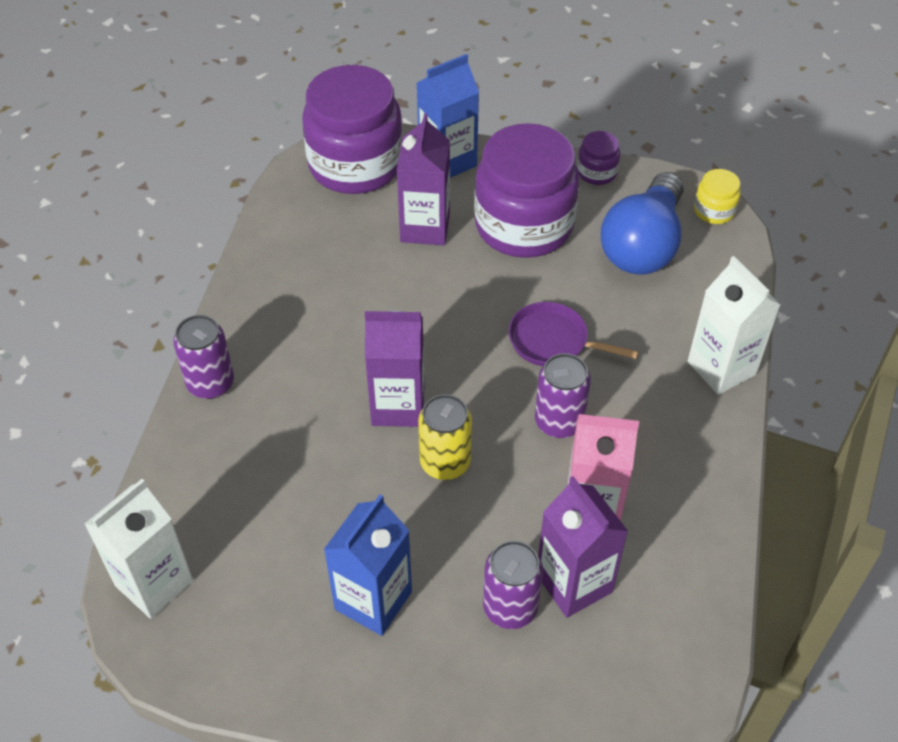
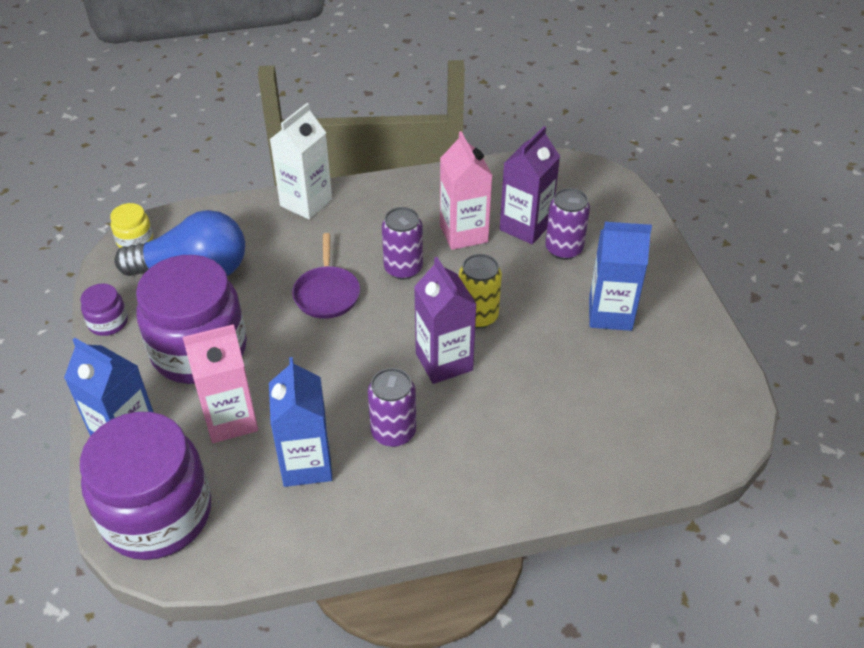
camera: 115 degrees left, 5 degrees down
(154, 583) = (695, 441): white carton -> none
(210, 383) = (499, 500): purple can -> purple can (393, 432)
(342, 264) = (306, 464): none -> blue carton
(425, 228) = (231, 419): purple carton -> pink carton

